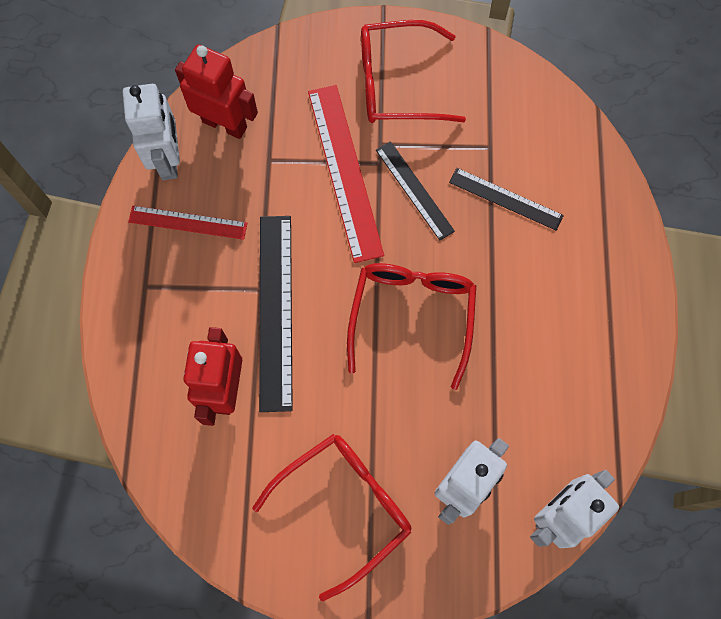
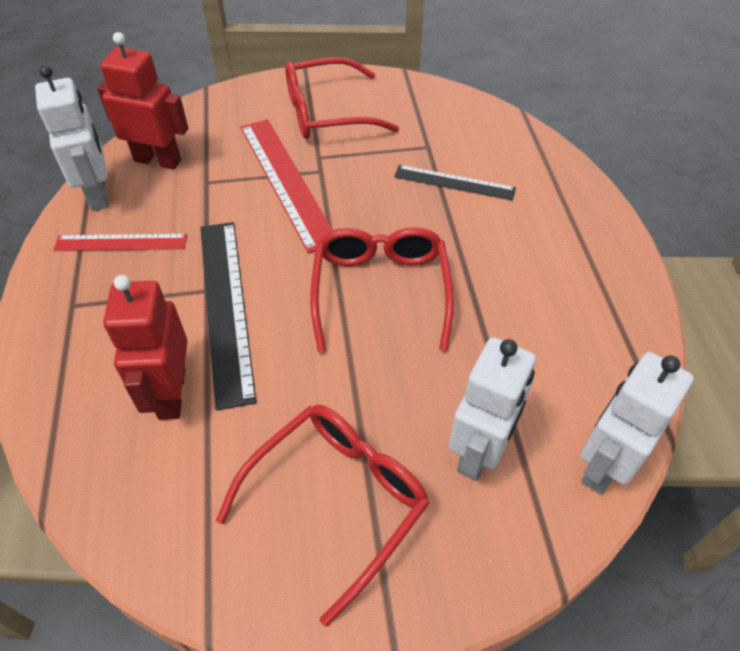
camera: 10 degrees left, 20 degrees down
(414, 190) = (360, 187): black ruler -> none

